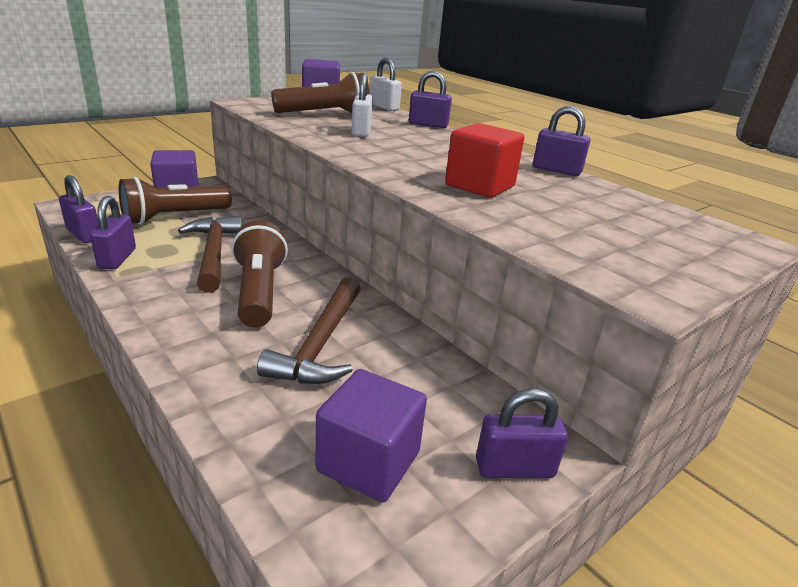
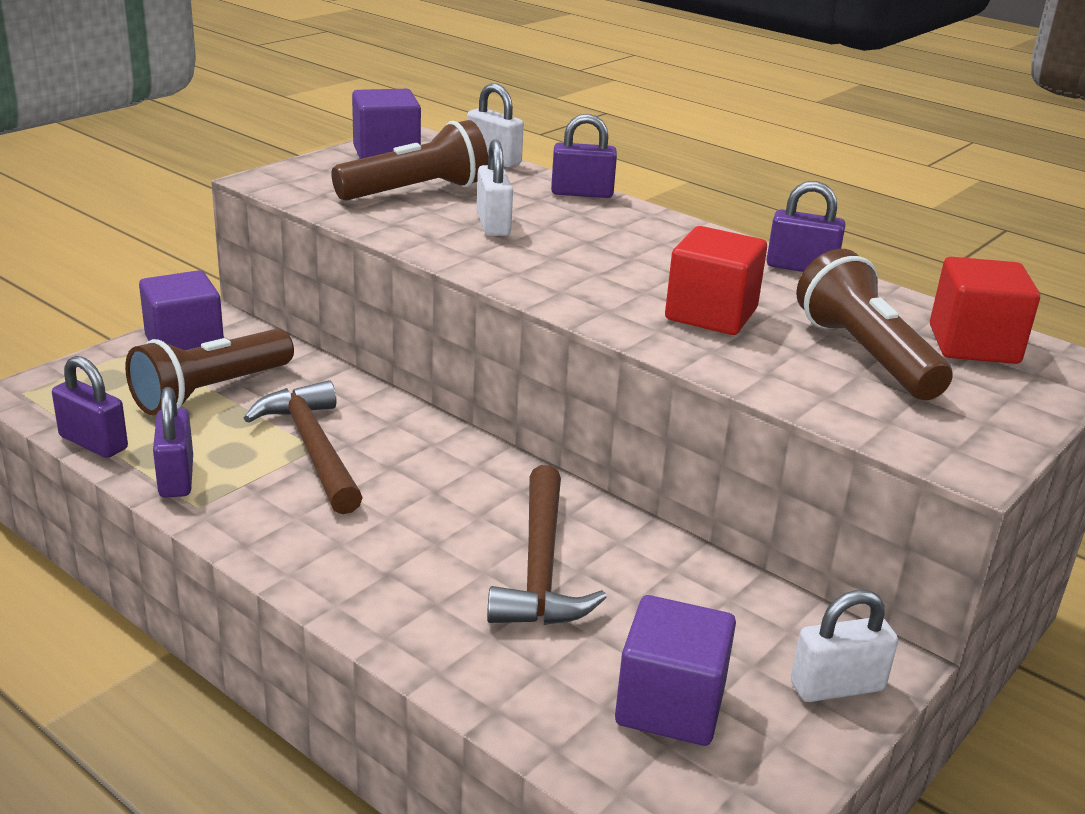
camera: 10 degrees left, 0 degrees up
(259, 292) = (416, 502): brown flashlight -> brown flashlight (865, 355)
(514, 468) = (837, 687): purple padlock -> white padlock
(673, 223) = (973, 344): none -> red cube

